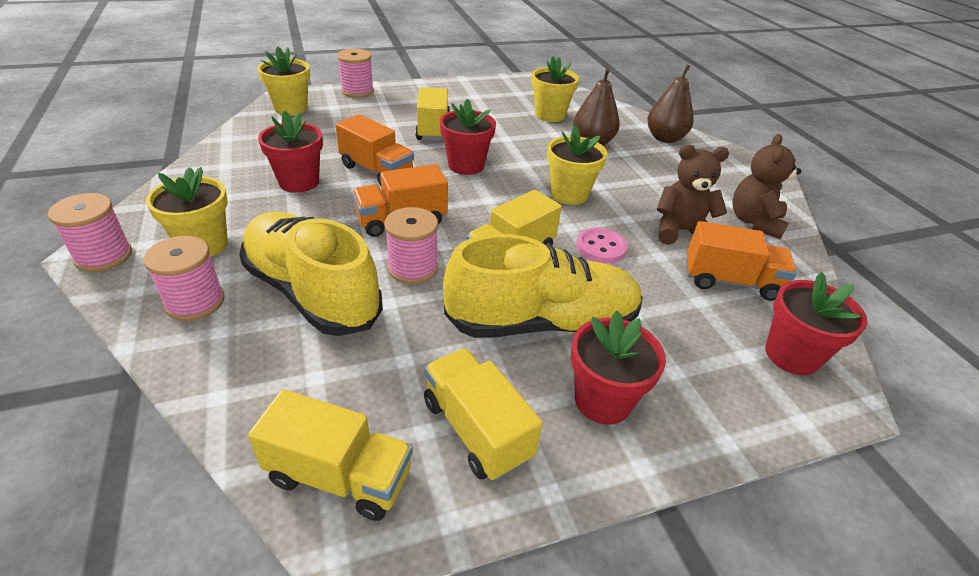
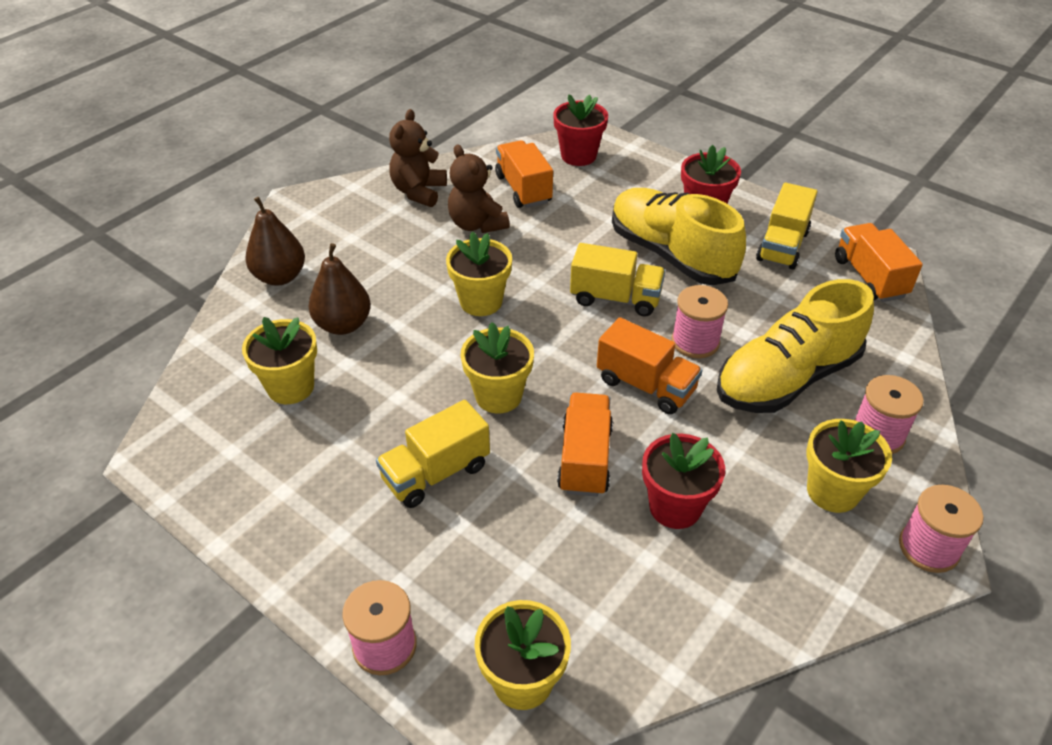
camera: 120 degrees left, 5 degrees up
(312, 292) = (786, 378): yellow shoe -> yellow shoe turned 45 degrees clockwise
(340, 476) = (869, 278): yellow truck -> orange truck
(466, 165) = (498, 396): red flower pot -> yellow flower pot
(601, 247) = (549, 257): pink button -> none
(754, 222) = (419, 192): brown teddy bear -> brown teddy bear turned 120 degrees clockwise

